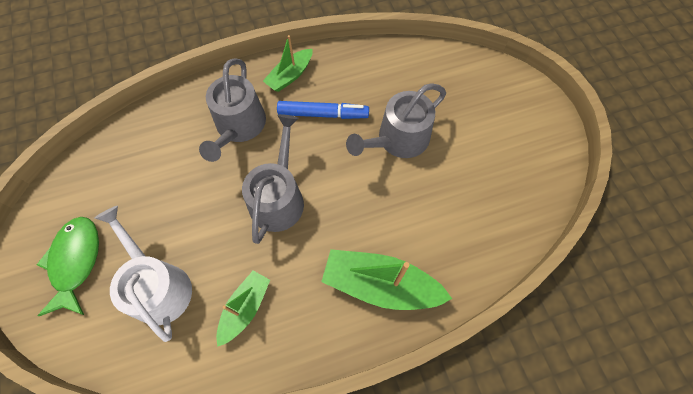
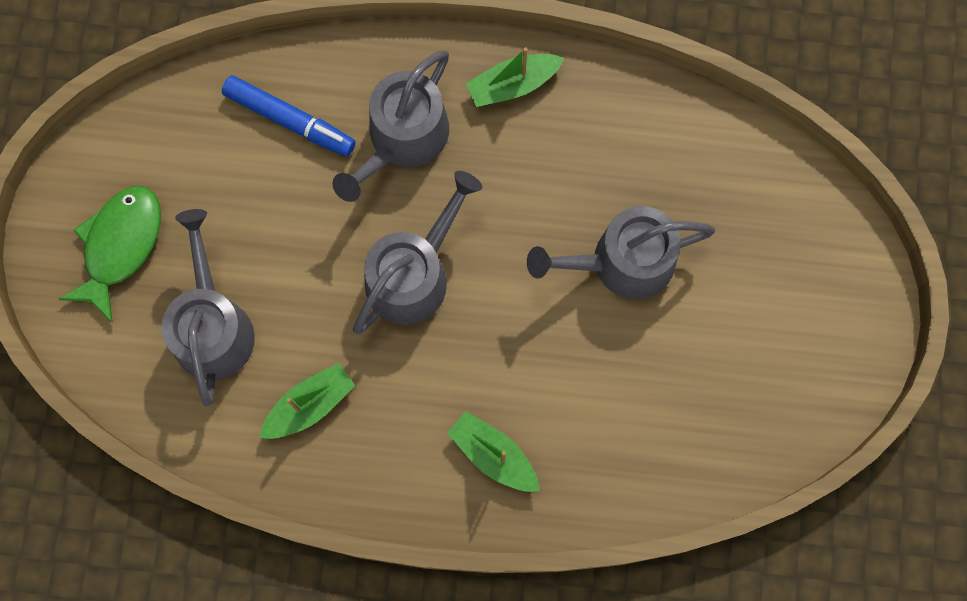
camera: 25 degrees right, 10 degrees up
(158, 286) = (212, 326): white watering can -> grey watering can
(323, 114) = (532, 172): blue marker -> blue marker (290, 120)
(380, 284) = (493, 455): green boat -> green boat, size x0.61

